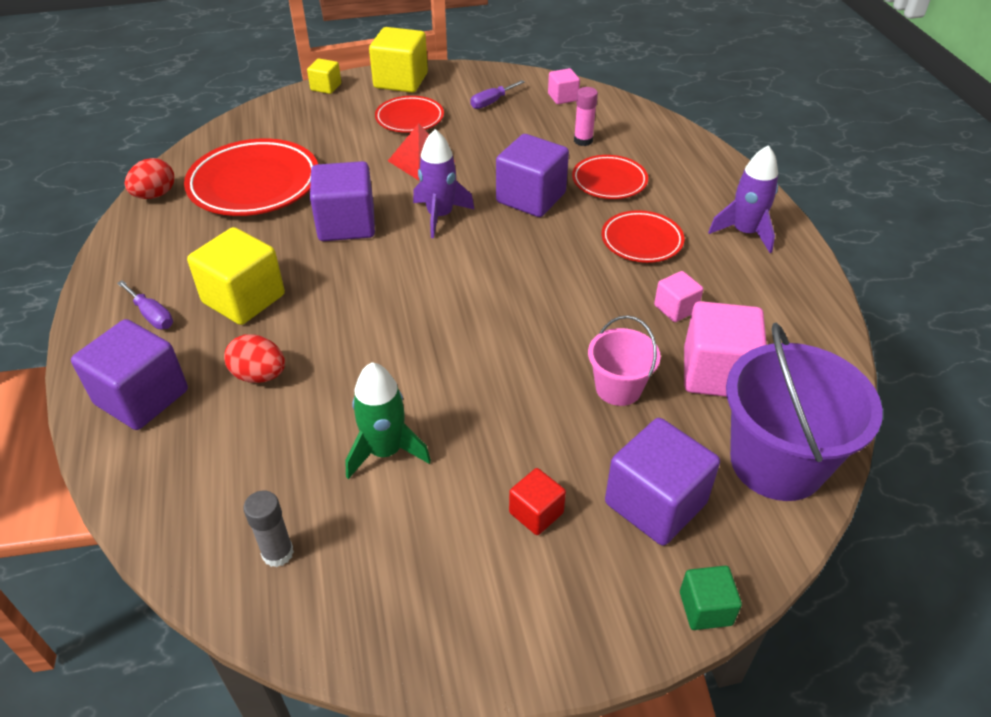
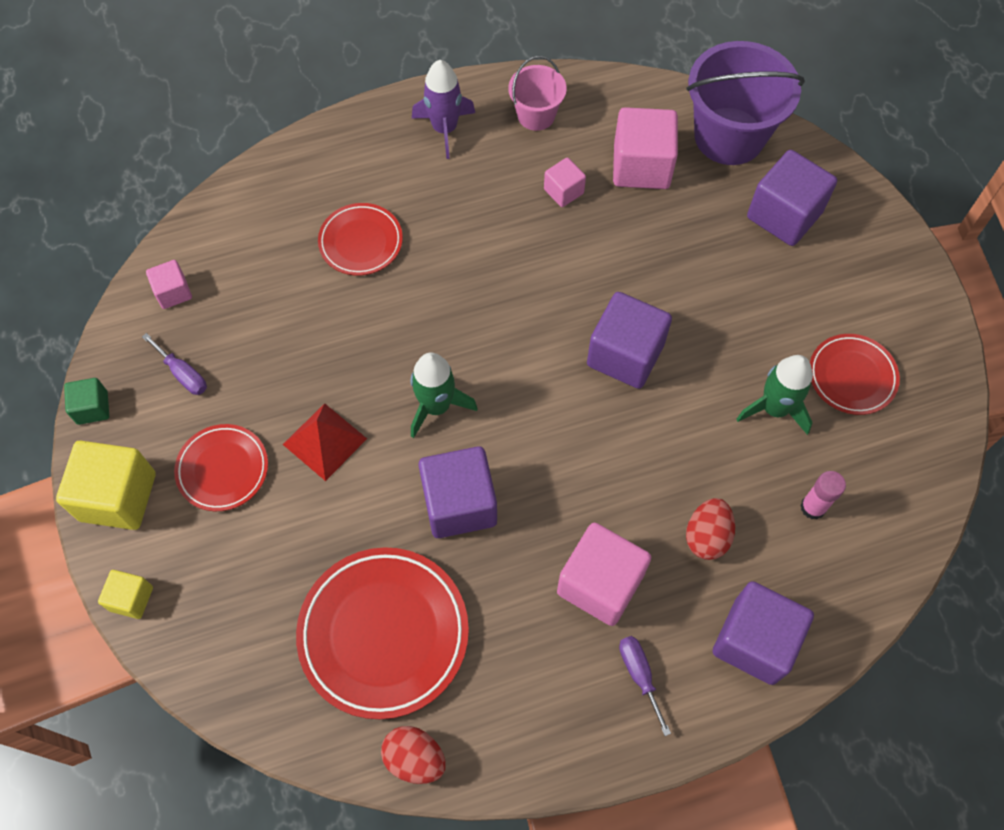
camera: 95 degrees left, 20 degrees up
(152, 315) = (639, 675): purple screwdriver -> purple screwdriver turned 60 degrees counterclockwise
(244, 299) = (600, 583): yellow cube -> pink cube
(278, 553) = (890, 470): grey glue stick -> none
(440, 216) = (436, 406): purple rocket -> green rocket
(531, 198) = (396, 317): purple cube -> purple cube (625, 355)
(536, 513) = (810, 292): red cube -> none
(583, 140) = (277, 268): pink glue stick -> pink glue stick (813, 507)
(618, 388) = (671, 237): pink bucket -> pink bucket (536, 115)
(641, 241) = (465, 215): red plate -> red plate (852, 376)
(705, 608) = (863, 189): green cube -> green cube (92, 408)

